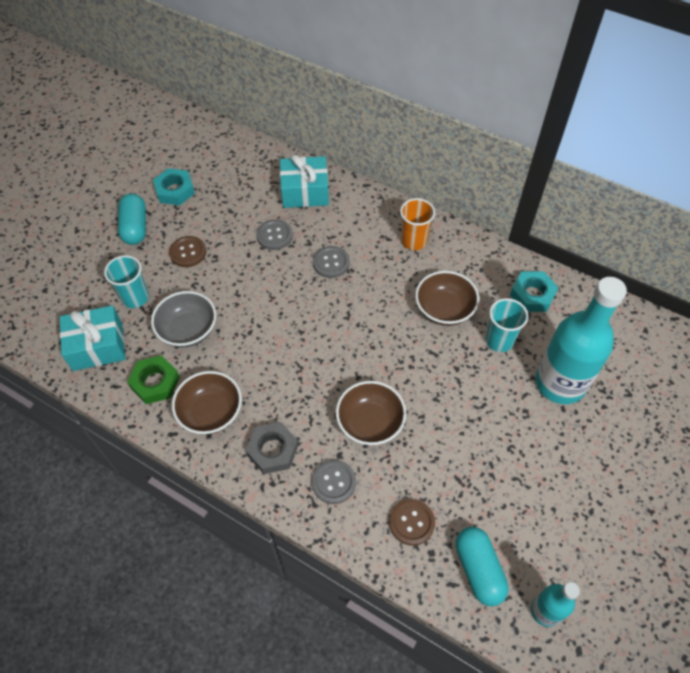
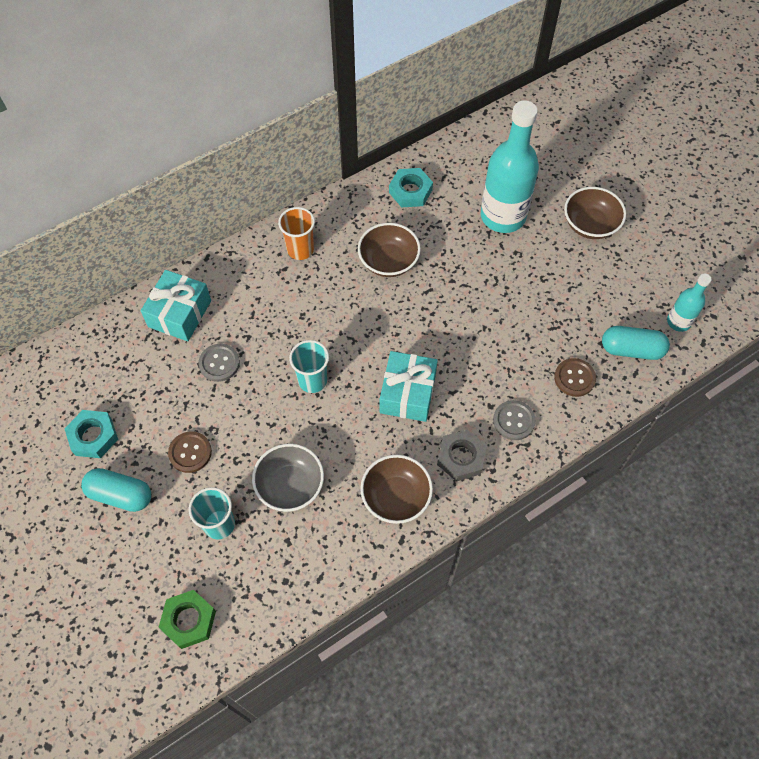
camera: 65 degrees left, 5 degrees up
(97, 346) = (261, 581): turquoise gift -> turquoise gift (408, 393)
(155, 382) = (336, 537): green nut -> green nut (189, 620)
(331, 263) = (284, 327): grey button -> none
(370, 422) = (471, 369): brown bowl -> brown bowl (590, 225)
(499, 340) = (442, 237): turquoise cup -> turquoise cup (312, 380)

